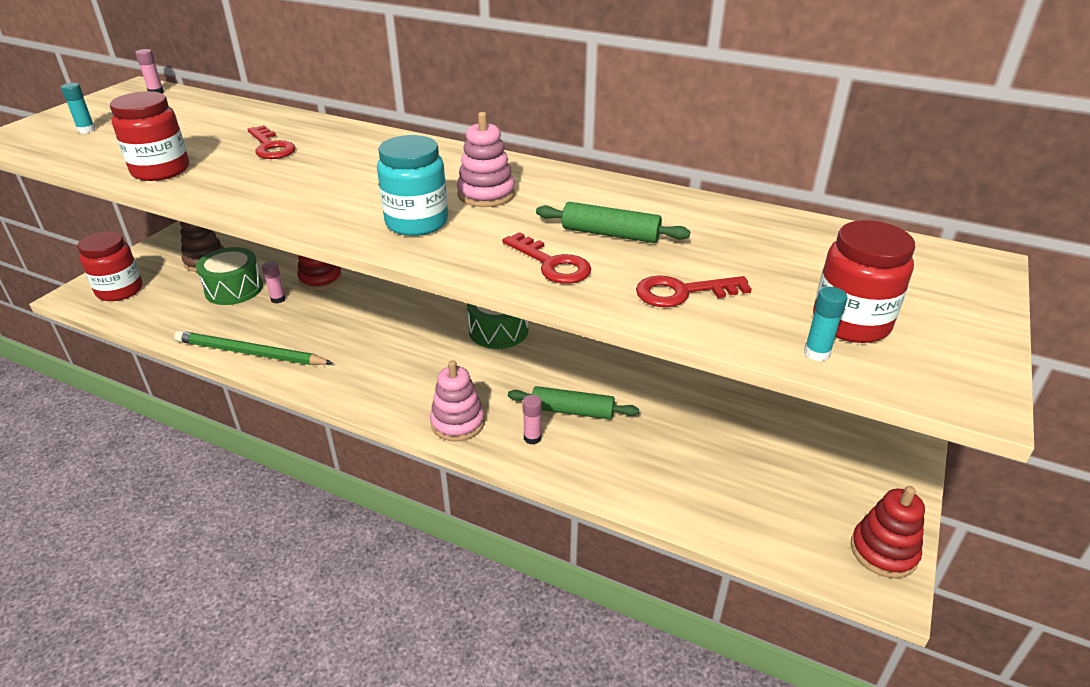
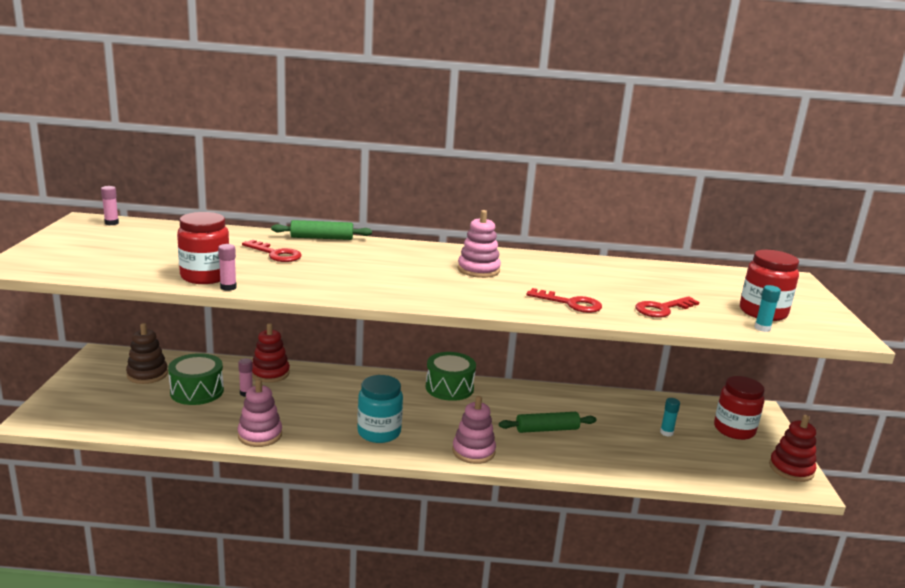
camera: 25 degrees left, 15 degrees down
(86, 130) = (89, 254): turquoise glue stick -> turquoise glue stick (666, 433)
(120, 290) = (82, 408): red jar -> red jar (734, 430)
(250, 353) = (260, 435): green pencil -> pink stacking toy
(416, 222) = (453, 290): turquoise jar -> turquoise jar (379, 432)
(532, 438) = (534, 450): pink glue stick -> pink glue stick (228, 287)
(610, 234) = (585, 284): green rolling pin -> green rolling pin (322, 238)

